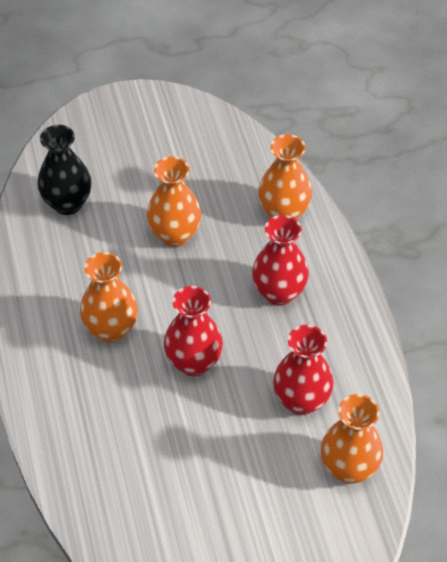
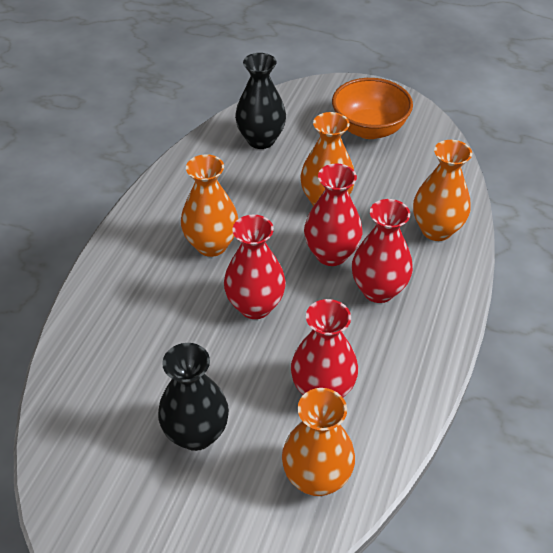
camera: 35 degrees right, 5 degrees down
(155, 142) = (369, 129): none -> orange bowl
(217, 282) = (331, 254): none -> red vase
(236, 492) = (196, 434): none -> black vase

